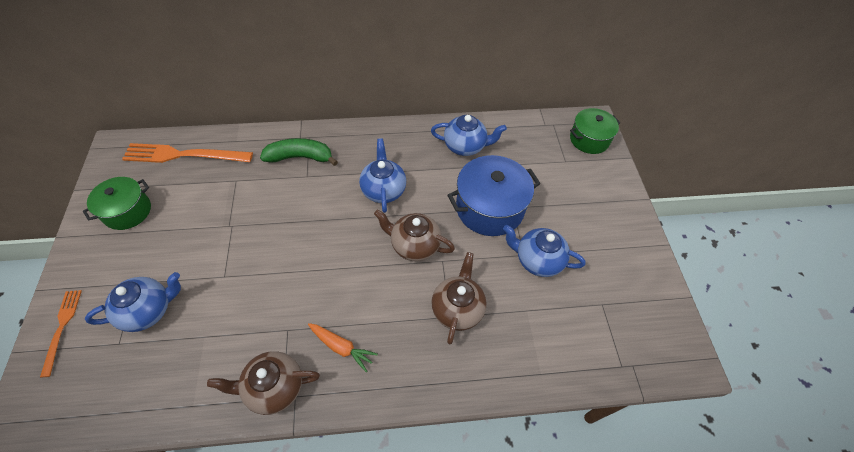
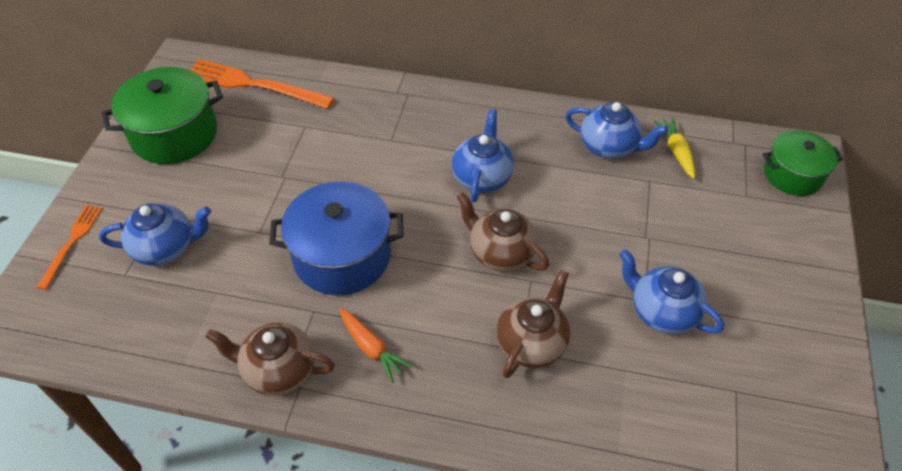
camera: 20 degrees right, 5 degrees down
(127, 211) = (174, 134): green pot -> green pot, size x1.54
(300, 157) = (390, 116): green banana -> none
(489, 208) = (616, 231): blue pot -> blue pot (342, 256)
(510, 139) = (676, 151): none -> yellow carrot

